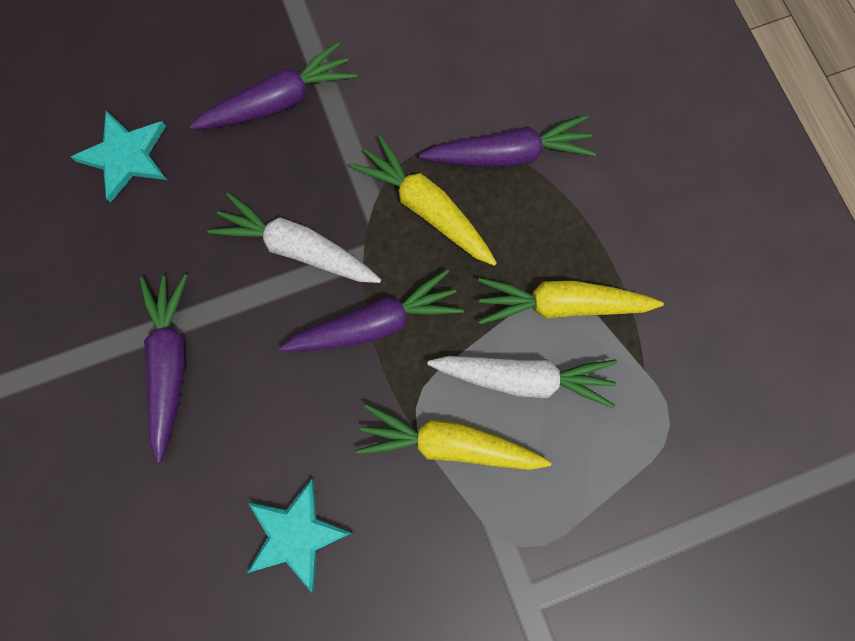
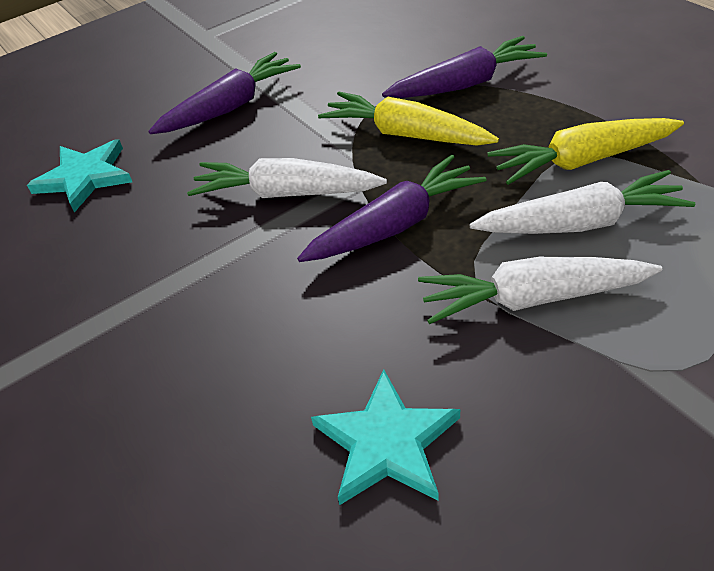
camera: 10 degrees left, 30 degrees down
(170, 364) = (170, 321): purple carrot -> none
(449, 444) = (532, 299): yellow carrot -> white carrot

